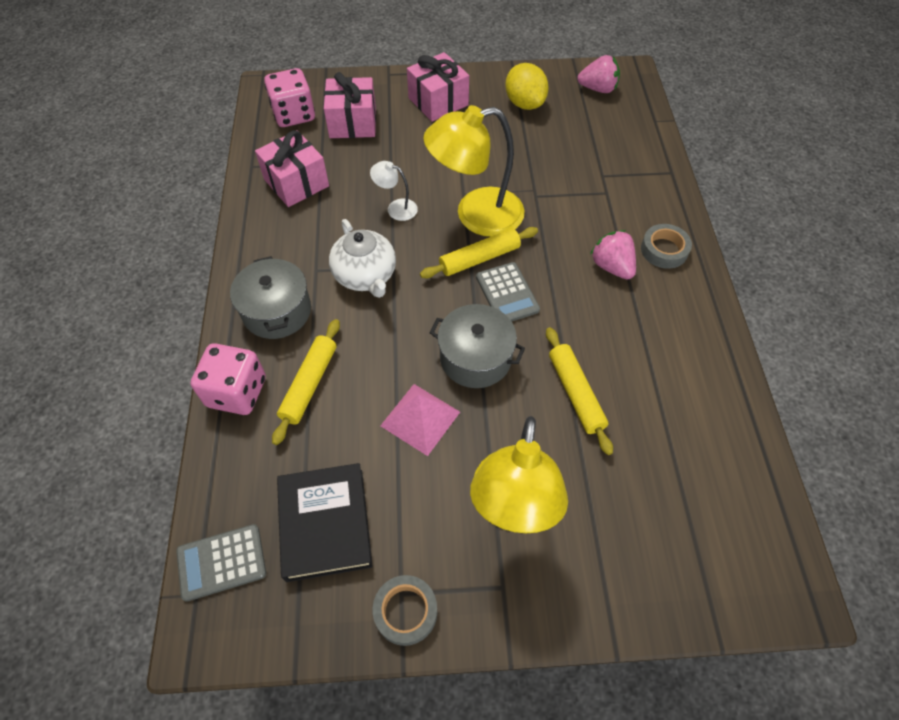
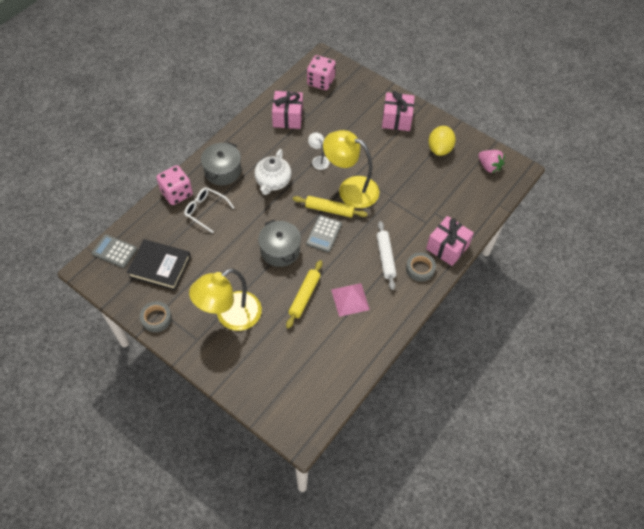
camera: 40 degrees right, 0 degrees up
(309, 384) = (205, 210): yellow rolling pin -> white glasses
(325, 524) = (160, 267): black book -> black book turned 75 degrees clockwise
(353, 123) = (343, 103): pink gift -> pink gift (447, 247)
(420, 418) = (232, 256): pink pyramid -> pink pyramid (350, 299)
(612, 266) = (385, 257): pink strawberry -> white rolling pin

